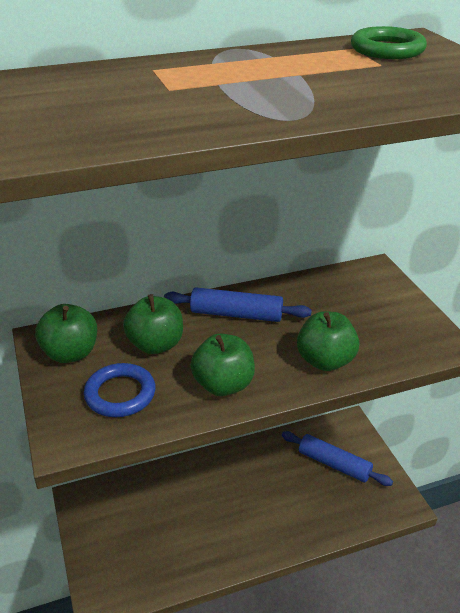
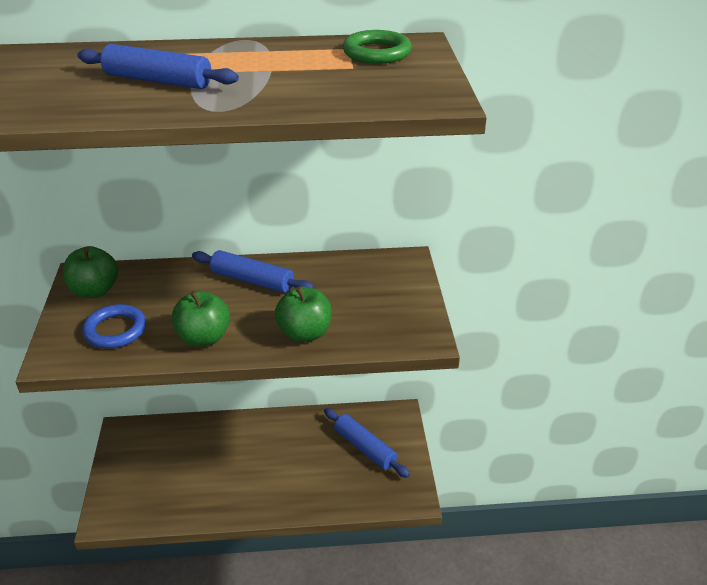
camera: 15 degrees right, 0 degrees up
(156, 344) = (167, 295): green apple -> none
(187, 95) = (158, 81): none -> blue rolling pin

